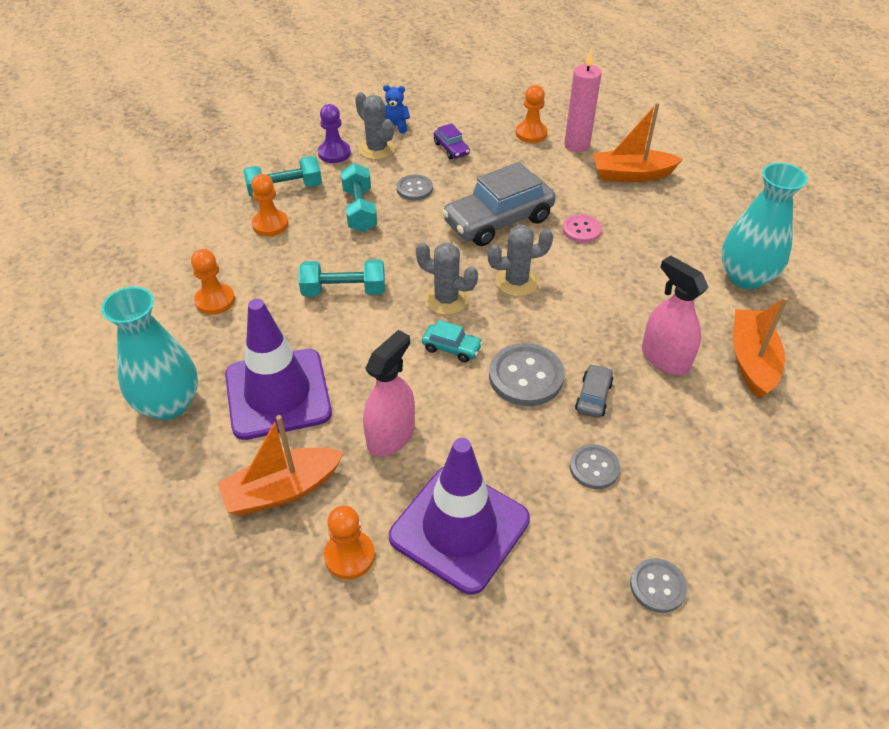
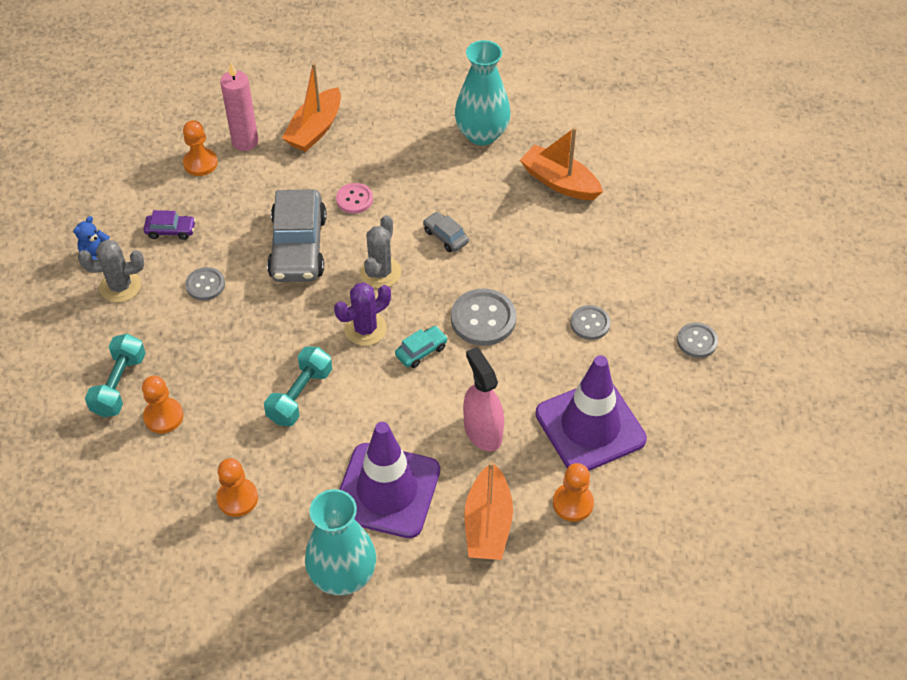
camera: 60 degrees left, 5 degrees up
(334, 153) = (96, 322): purple pawn -> none
(359, 210) = (201, 339): turquoise dumbbell -> none
(446, 299) = (365, 329): grey cactus -> purple cactus
(593, 396) = (529, 289): grey car -> grey car (445, 237)
(665, 358) = (524, 228): pink spray bottle -> none

